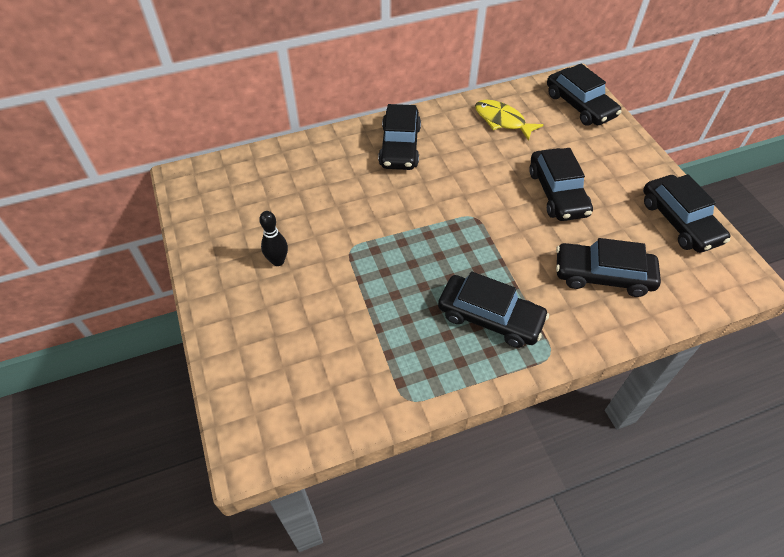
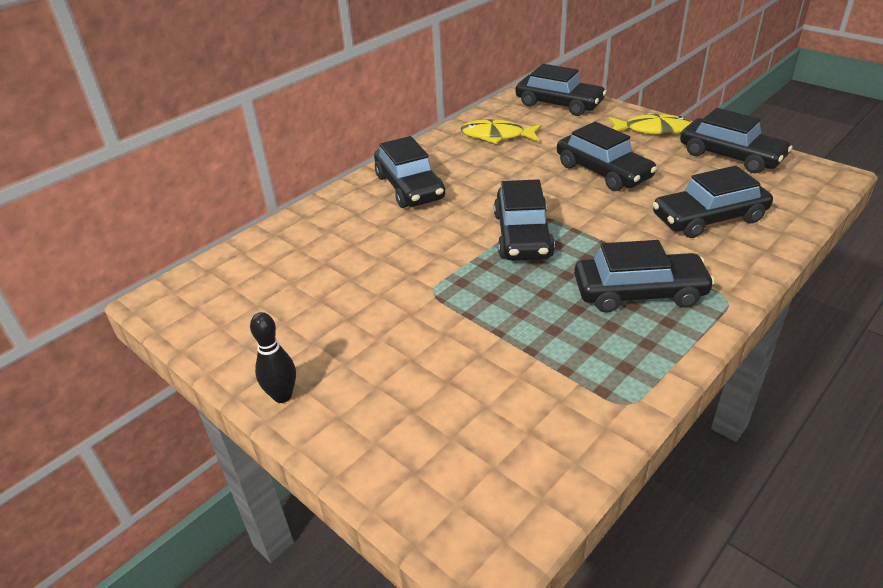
camera: 25 degrees left, 15 degrees down
(278, 261) = (354, 335): black bowling pin -> black bowling pin (282, 396)
(447, 228) = (522, 235): none -> black car
(636, 165) = (652, 130): none -> yellow fish

